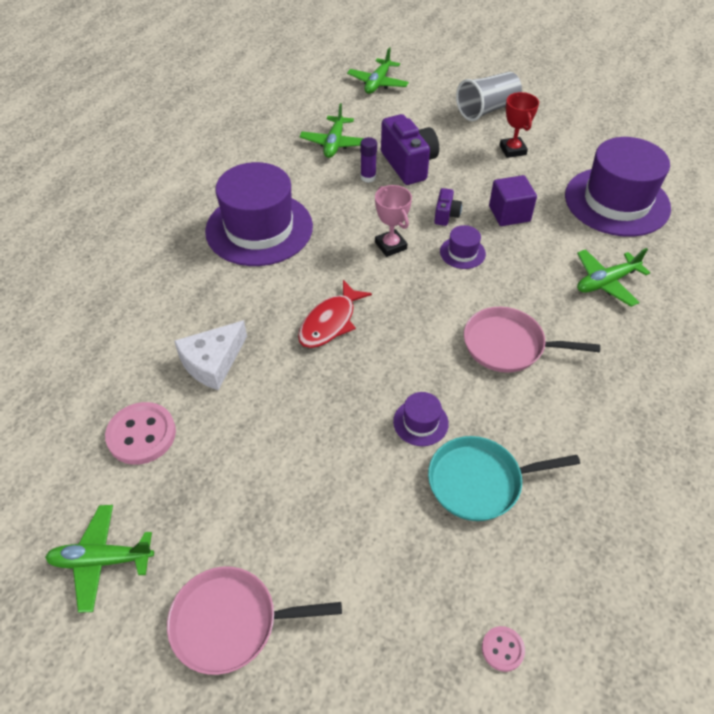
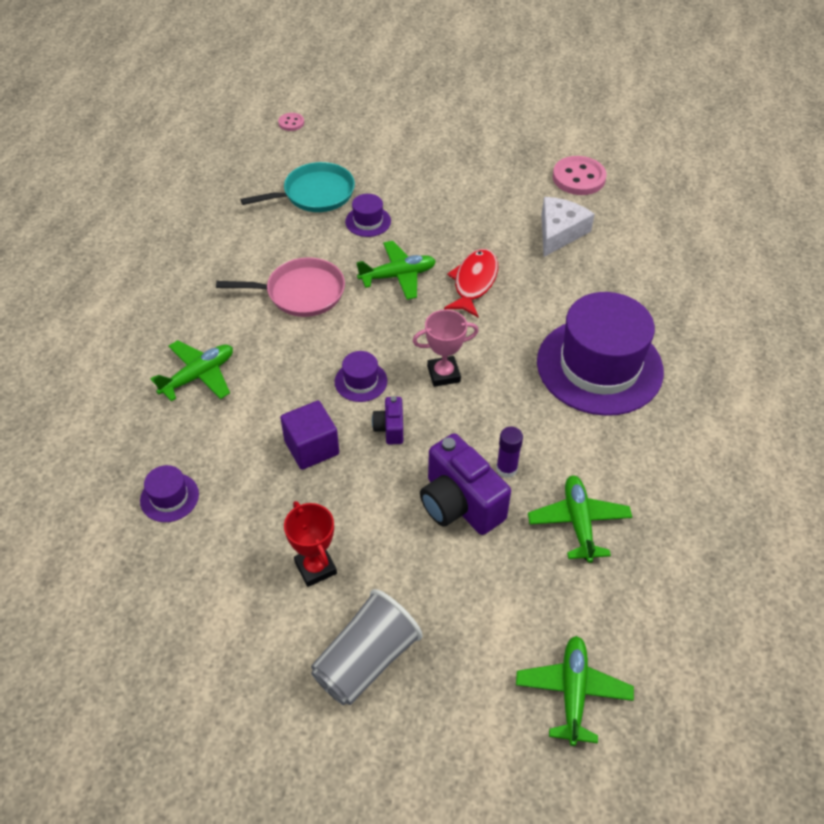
camera: 165 degrees right, 0 degrees up
(101, 560) = (552, 117): green plane -> green plane (398, 276)
(230, 622) = (456, 107): pink pan -> none
(390, 246) = (443, 374): pink trophy -> pink trophy turned 60 degrees counterclockwise
(617, 201) = (169, 497): purple hat -> purple hat, size x0.41

